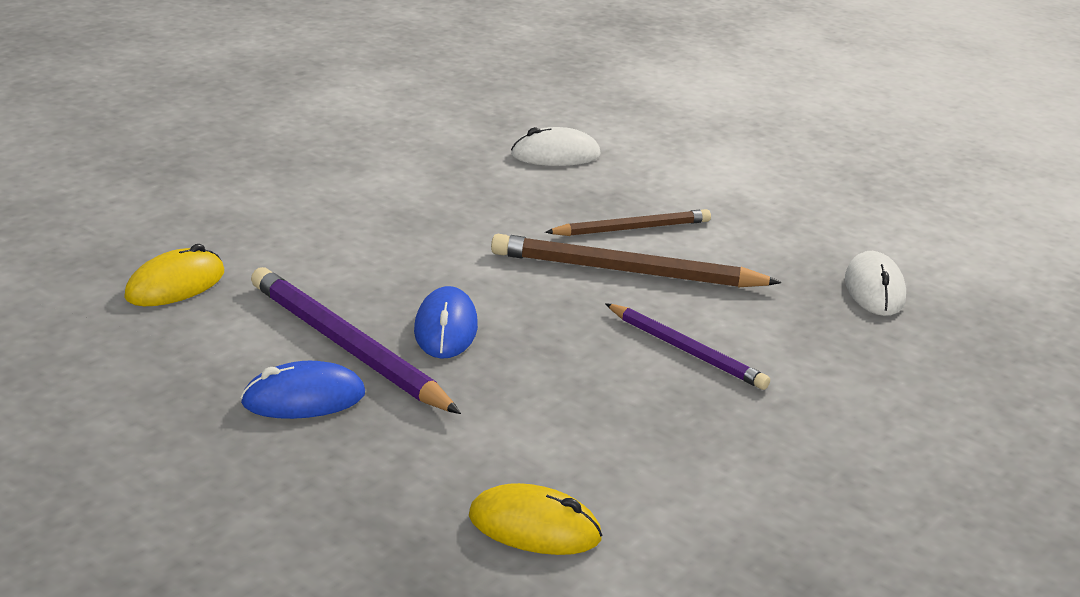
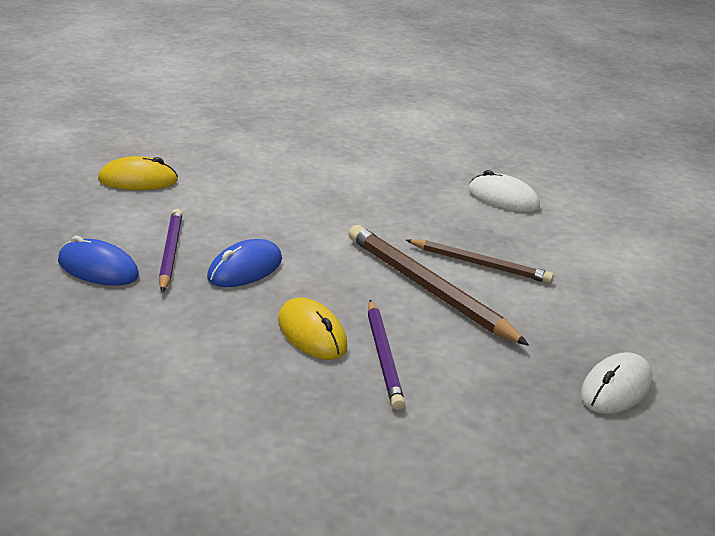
camera: 40 degrees right, 0 degrees up
(347, 347) = (170, 252): purple pencil -> purple pencil, size x0.64
(534, 527) = (93, 407): yellow mouse -> yellow mouse (312, 334)

